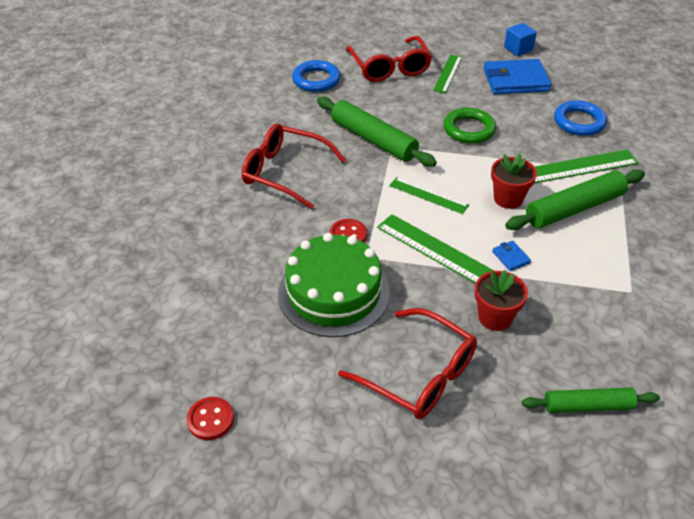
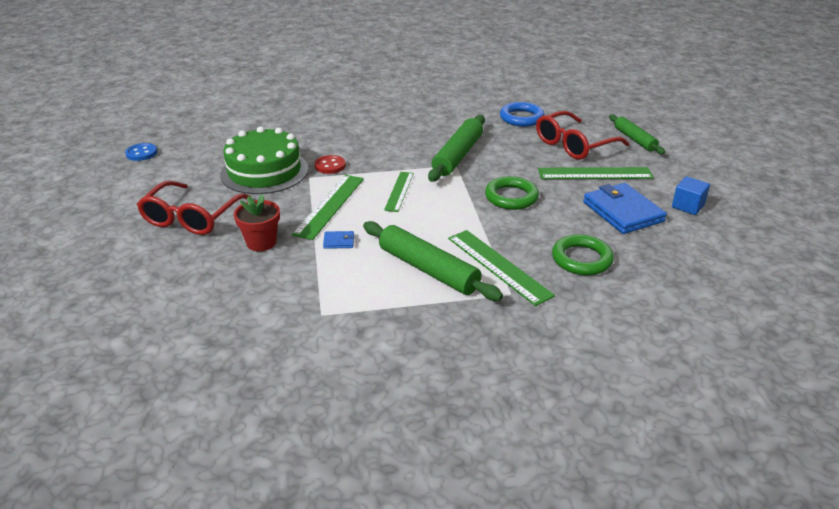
camera: 70 degrees right, 10 degrees down
(210, 419) = (141, 153): red button -> blue button
(284, 172) = (388, 129): red glasses -> none
(448, 73) = (595, 174): green ruler -> green ruler, size x1.54
(508, 199) = (419, 231): red flower pot -> none
(511, 257) = (339, 241): blue wallet -> blue wallet turned 45 degrees clockwise
(579, 122) = (581, 259): blue ring -> green ring
(588, 406) = (173, 299): green rolling pin -> green rolling pin (634, 139)

